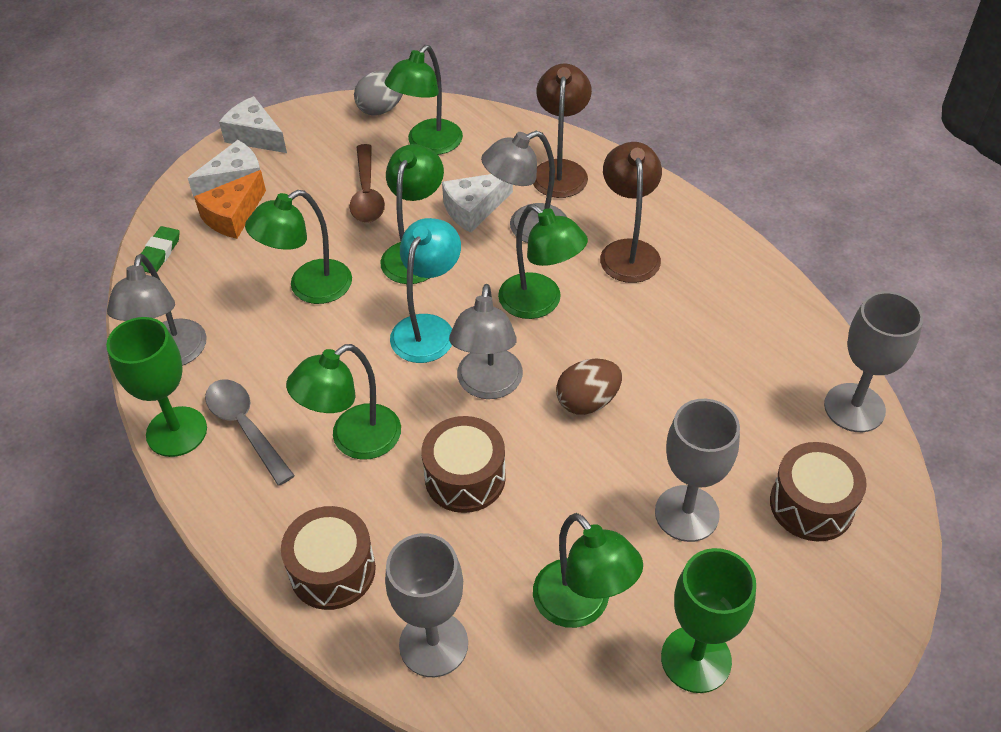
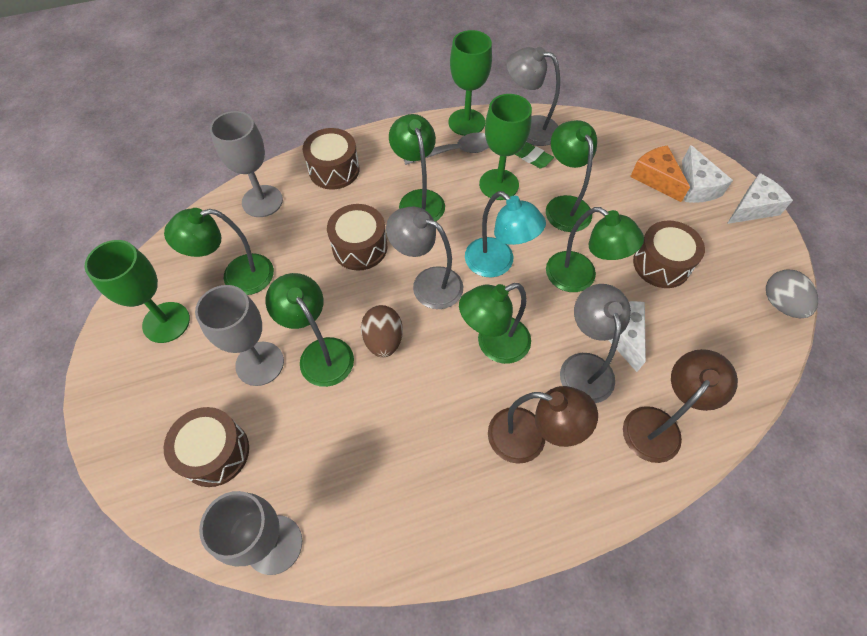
camera: 110 degrees right, 10 degrees up
(159, 253) = (627, 135): green eraser -> green eraser (532, 157)
(294, 360) = (499, 184): none -> green goblet
(367, 193) = (661, 264): brown spoon -> brown drum
(428, 144) = (719, 325): green lamp -> green lamp (320, 352)
(560, 170) = (658, 424): brown lamp -> brown lamp turned 75 degrees counterclockwise

